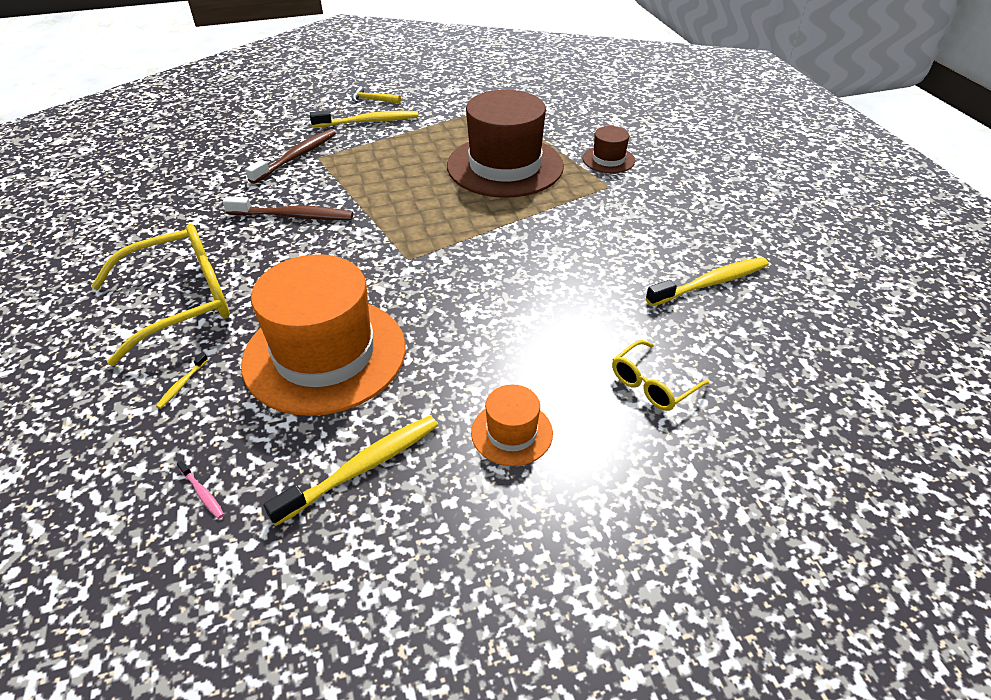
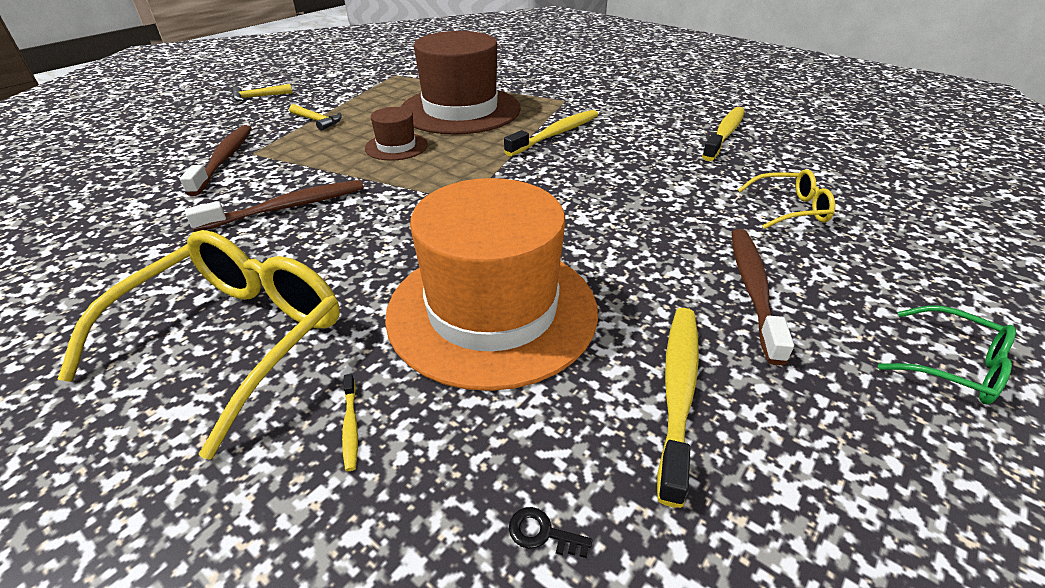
camera: 35 degrees left, 5 degrees down
(202, 493) = (542, 533): pink toothbrush -> black key
(368, 122) = (275, 113): yellow toothbrush -> yellow toothbrush (555, 134)
(388, 140) = (317, 121): none -> yellow hammer
(512, 433) = (753, 290): orange hat -> brown toothbrush
(571, 569) = (953, 366): none -> green glasses
(608, 160) = (539, 85): brown hat -> brown hat (396, 146)
(652, 385) = (790, 209): yellow glasses -> yellow glasses turned 105 degrees counterclockwise

